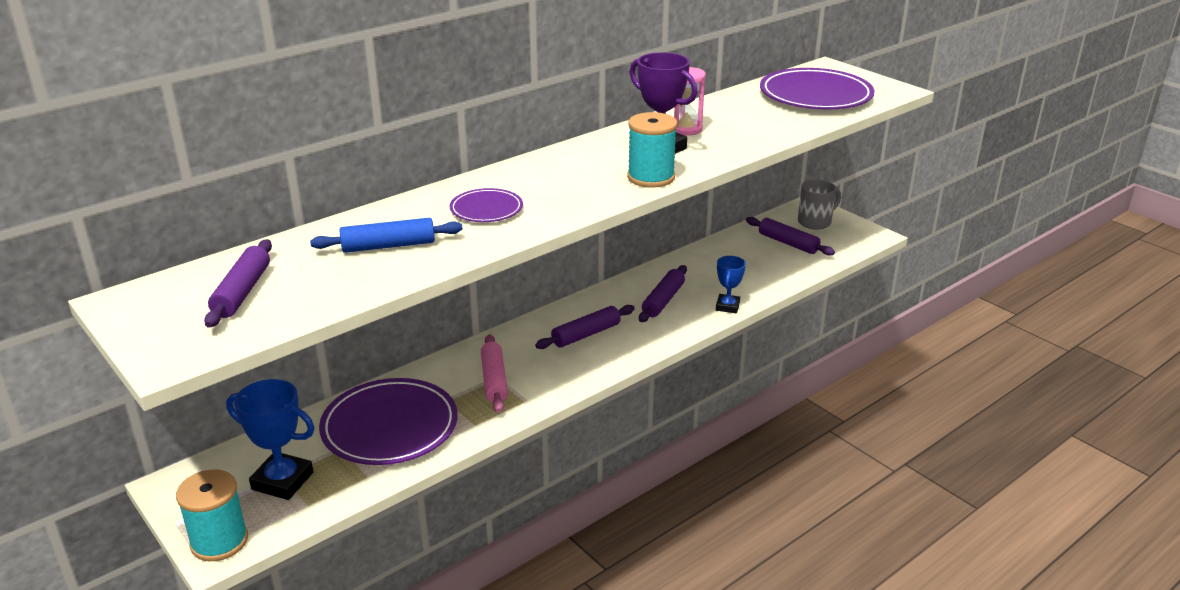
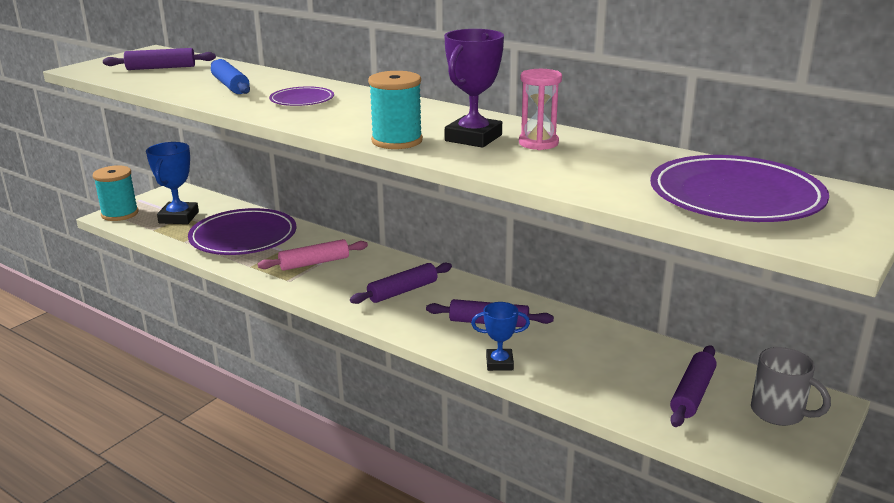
camera: 75 degrees right, 5 degrees down
(586, 334) = (403, 291): purple rolling pin -> purple rolling pin turned 75 degrees counterclockwise

